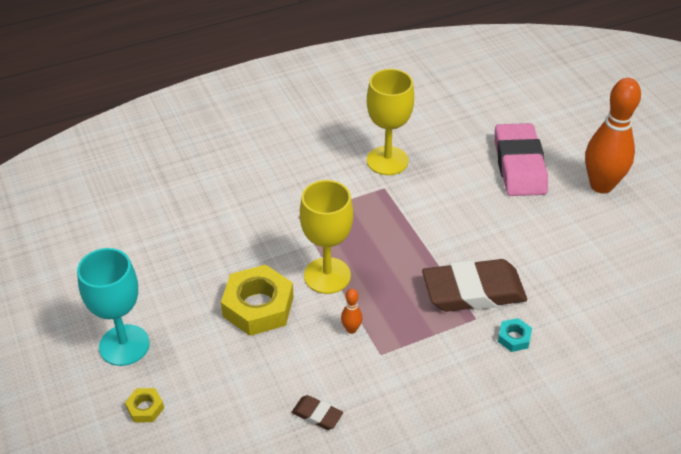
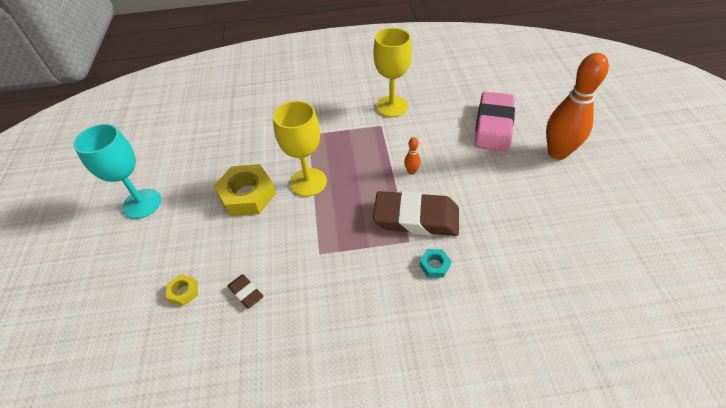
camera: 20 degrees right, 5 degrees up
(145, 408) = (128, 255): yellow nut -> yellow nut (183, 292)
(351, 329) = (306, 228): orange bowling pin -> orange bowling pin (411, 171)

